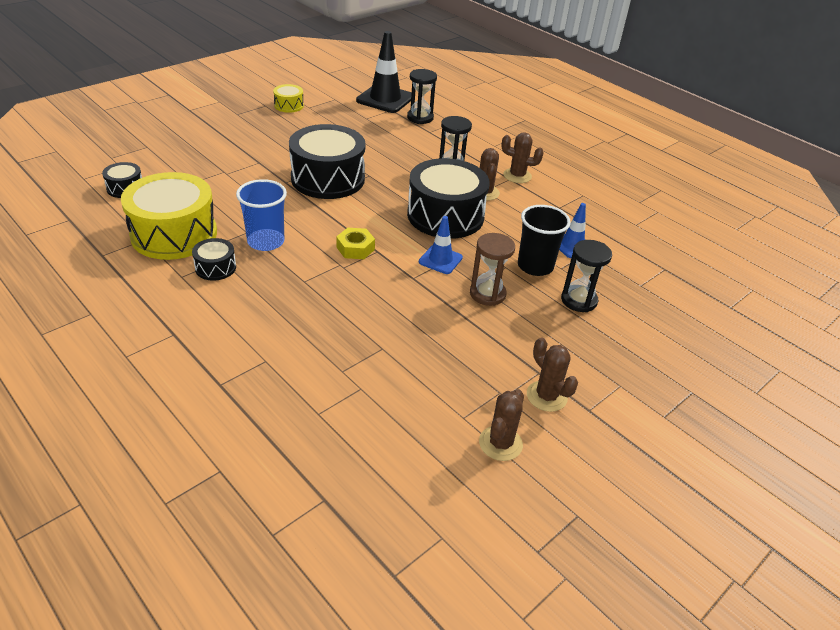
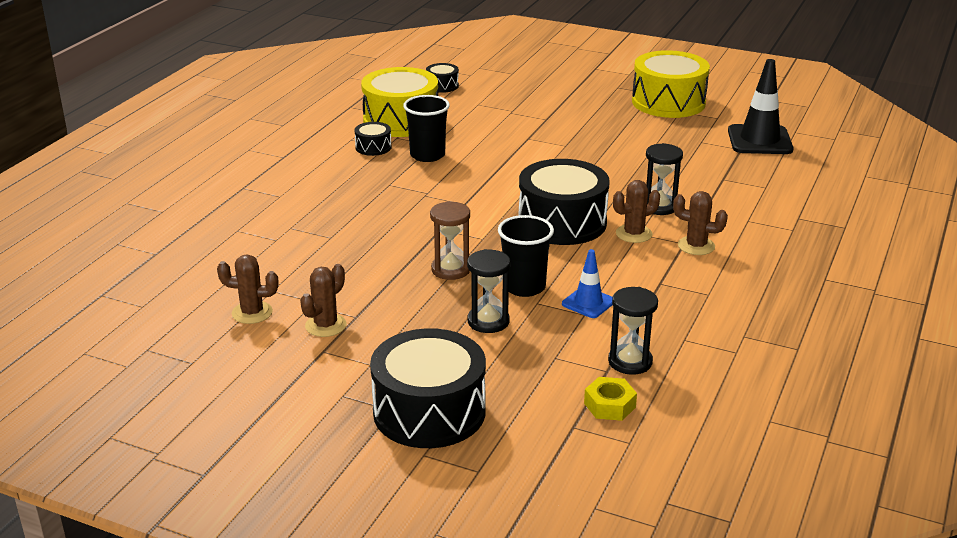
camera: 70 degrees right, 10 degrees down
(266, 242) = (427, 155): blue cup -> black cup
(289, 105) = (668, 102): yellow drum -> yellow drum, size x2.19
(328, 178) = (557, 153): black drum -> black drum (429, 411)
(355, 248) = (458, 193): yellow nut -> yellow nut (609, 405)
(420, 118) = (746, 167): black hourglass -> black hourglass (630, 362)
(440, 260) = (482, 235): blue traffic cone -> none
(517, 176) = (696, 246): brown cactus -> brown cactus turned 60 degrees counterclockwise

